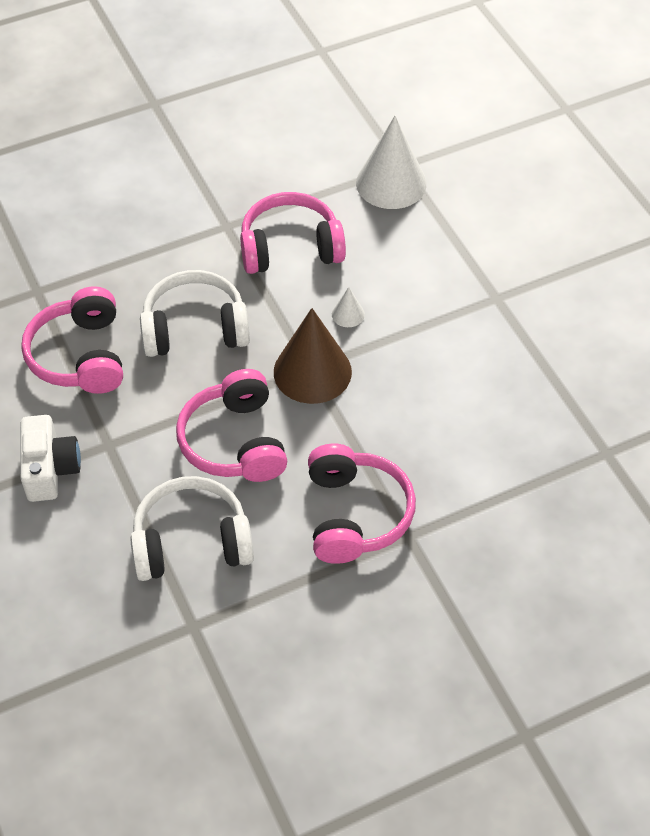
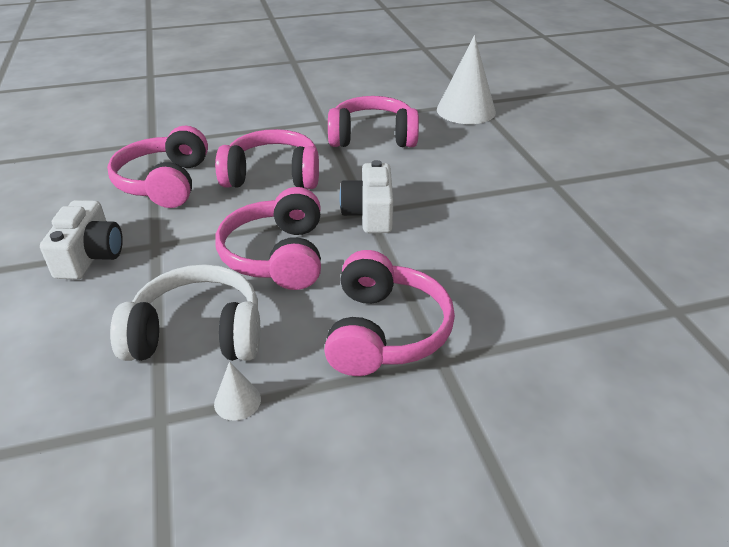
camera: 10 degrees right, 15 degrees down
(195, 329) = (272, 176): white headphones -> pink headphones
(312, 371) = (370, 214): brown cone -> white camera
(348, 314) = (413, 180): white cone -> white cone (237, 401)

